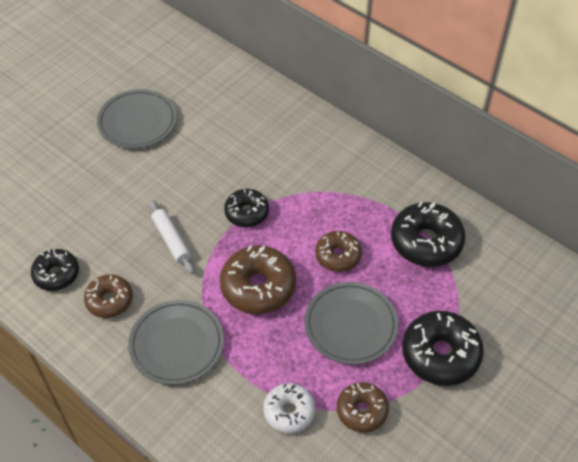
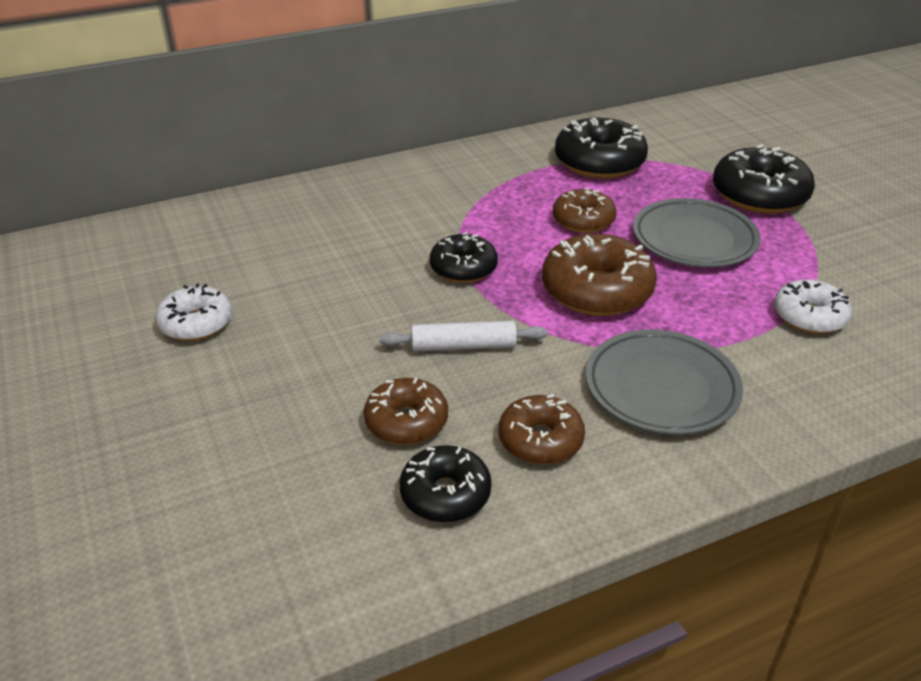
camera: 65 degrees left, 15 degrees down
(137, 122) = (196, 323): grey plate -> white donut
(362, 410) = (822, 264): brown donut -> brown donut (406, 421)

